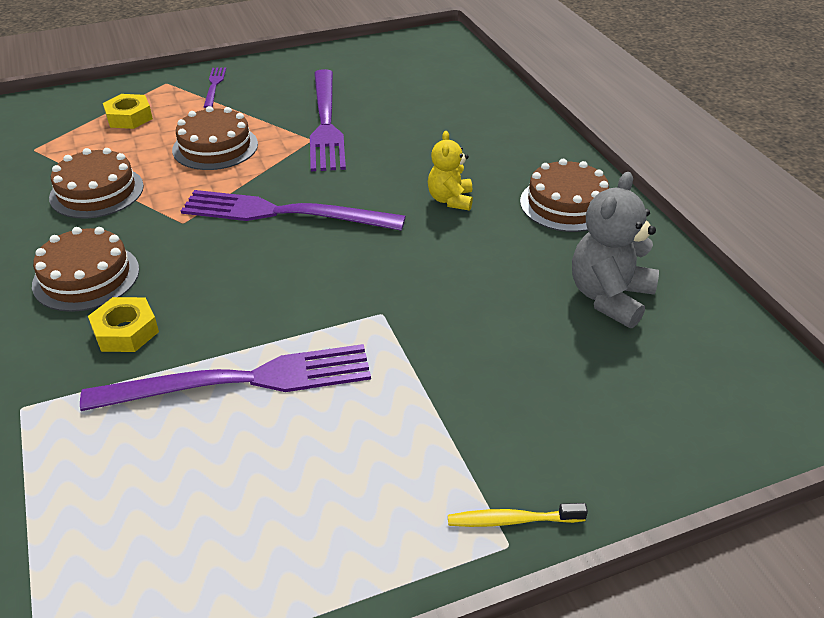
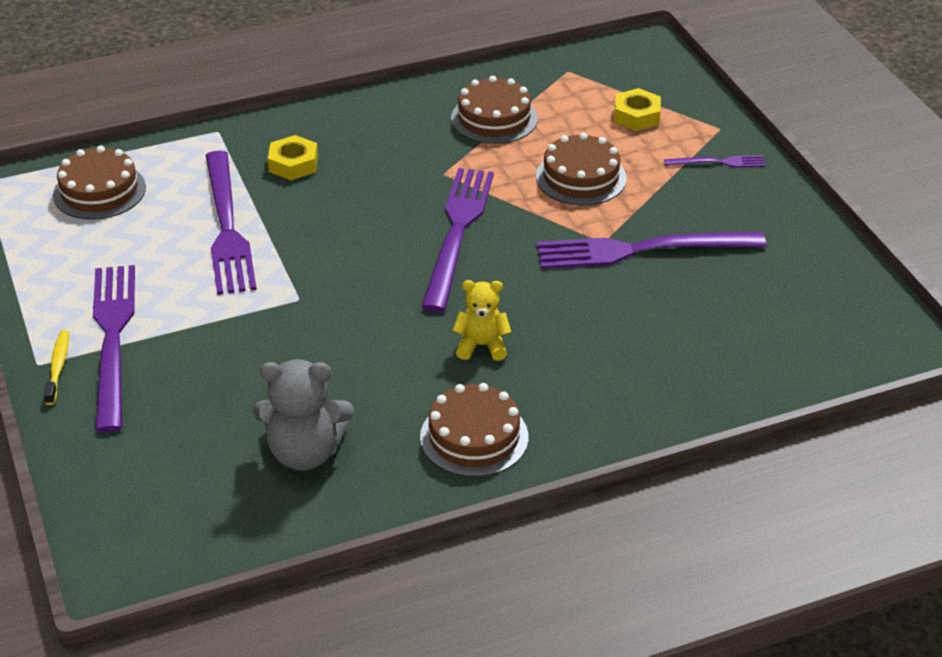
camera: 90 degrees right, 0 degrees up
(86, 277) = (365, 134): brown cake -> brown cake (99, 191)
(454, 469) = (113, 339): none -> purple fork
(609, 297) = (305, 452): grey teddy bear -> grey teddy bear turned 150 degrees clockwise

